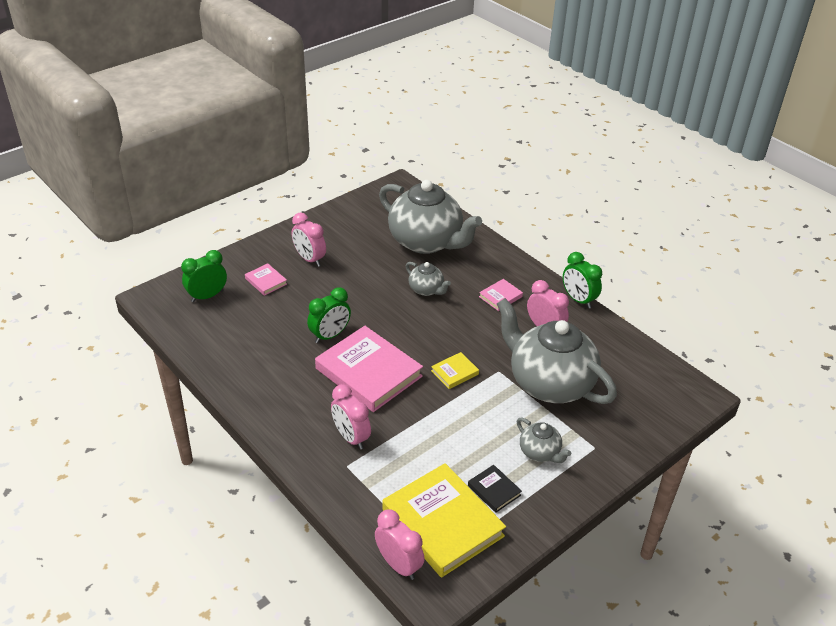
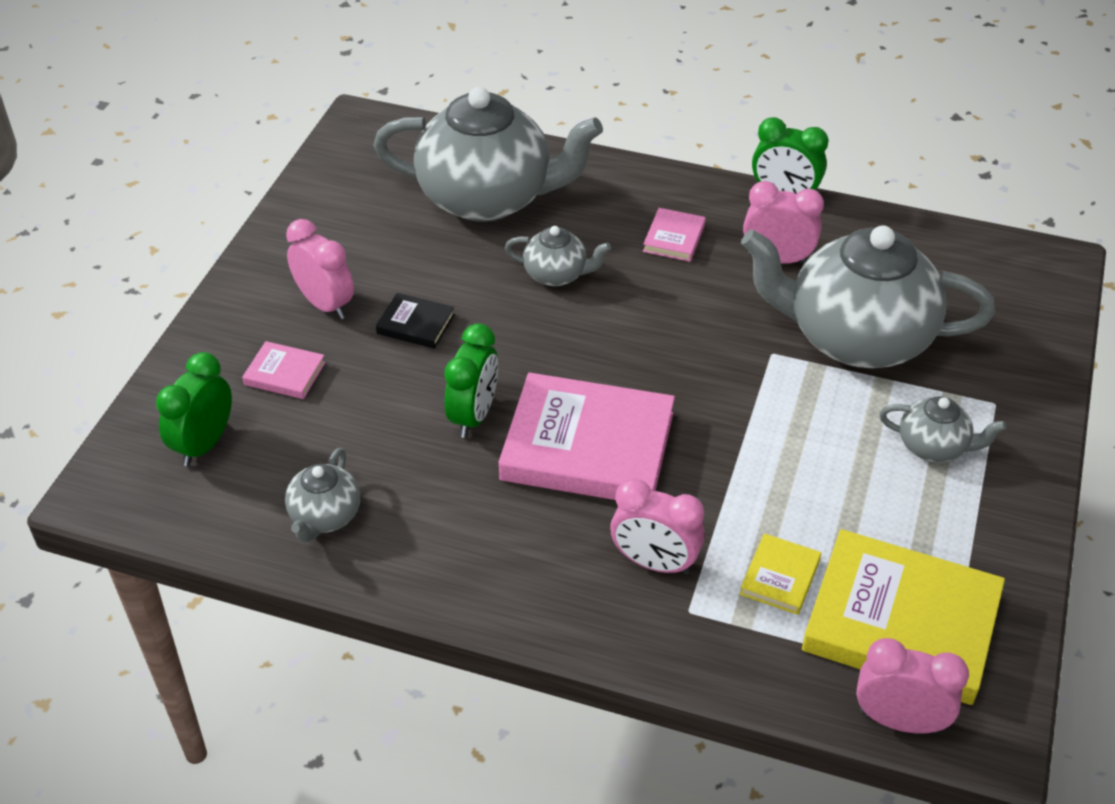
camera: 30 degrees left, 5 degrees up
(228, 348) = (325, 516): none -> grey teapot
(309, 259) = (325, 304): pink clock -> pink clock turned 150 degrees counterclockwise
(454, 372) = (713, 385): yellow book -> yellow book (780, 577)
(494, 490) = (925, 535): black book -> black book (415, 324)

